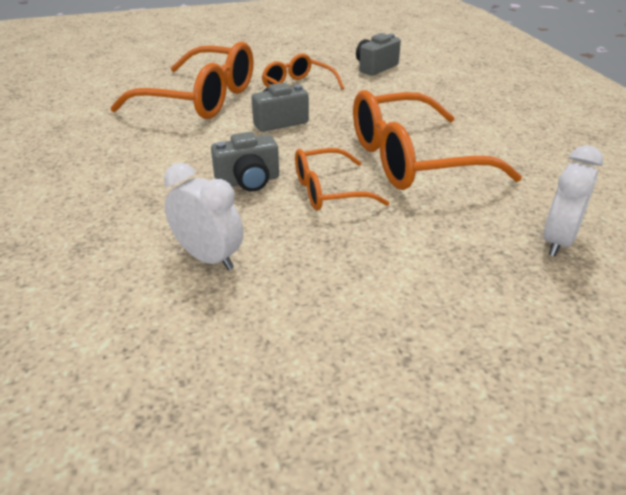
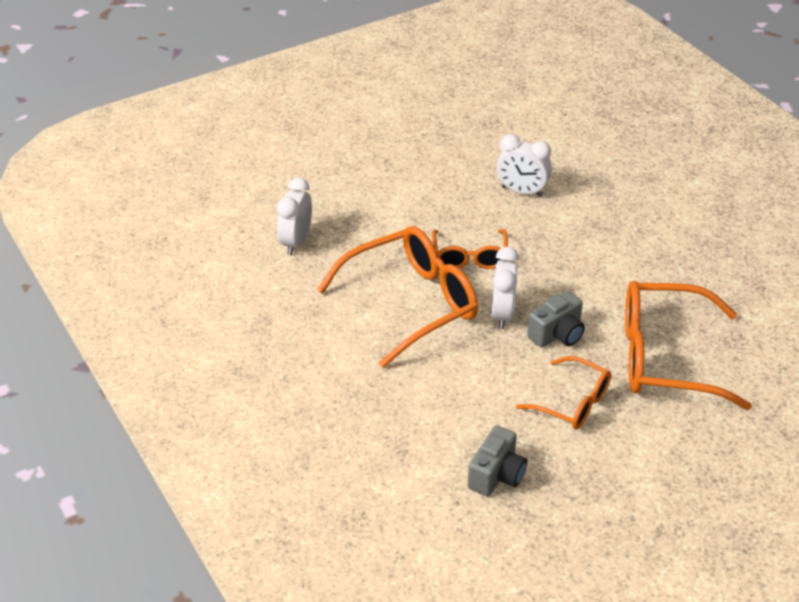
camera: 165 degrees right, 5 degrees up
(248, 181) = (537, 255): grey camera -> none
(320, 140) = (503, 314): none -> white clock
(329, 191) = (469, 257): orange glasses -> orange glasses turned 120 degrees clockwise

